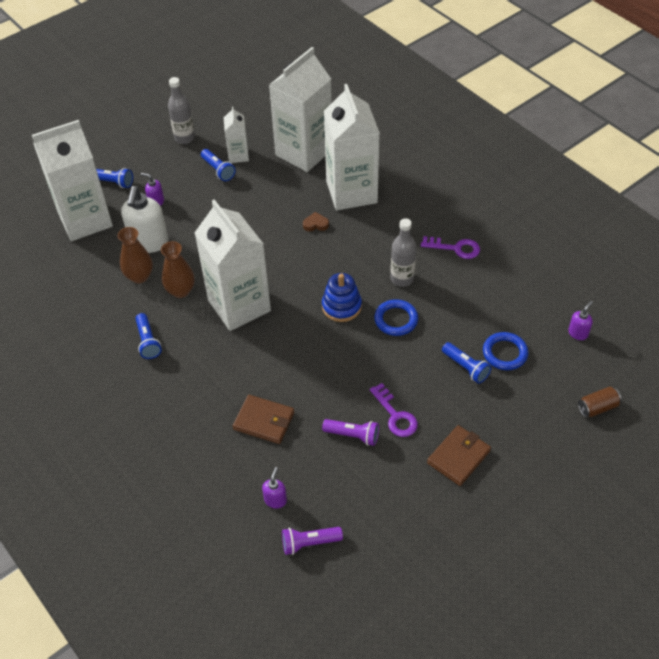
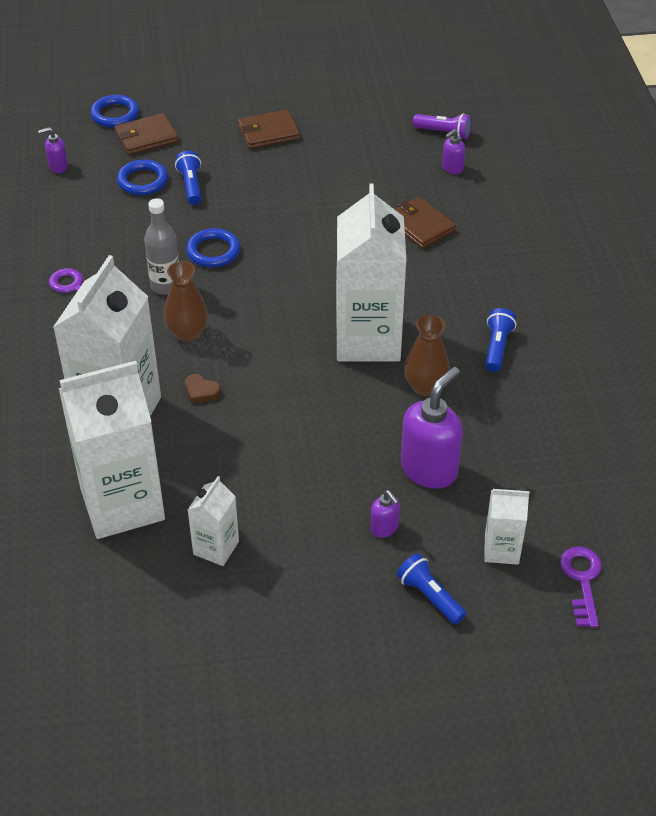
camera: 150 degrees left, 5 degrees down
(85, 220) = (501, 549): white carton -> white carton, size x0.48
(139, 276) = (466, 429): brown vase -> brown vase (187, 333)
(149, 243) = (429, 469): white soap dispenser -> purple soap dispenser
(184, 138) = (272, 625): grey bottle -> none
(218, 170) = (263, 537): blue flashlight -> none
(341, 306) = (256, 288): blue stacking toy -> none
(353, 435) = (345, 182): purple flashlight -> none
(395, 415) = (293, 179): purple key -> purple key (582, 580)
(547, 397) = (146, 137): none -> brown wallet
(597, 407) = (115, 114): brown can -> blue ring

